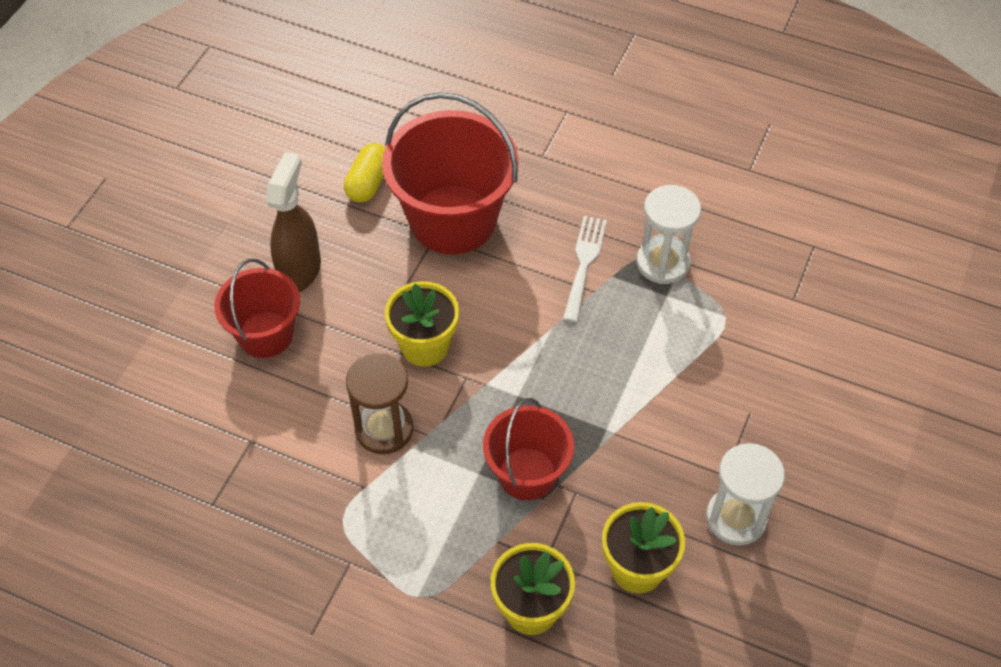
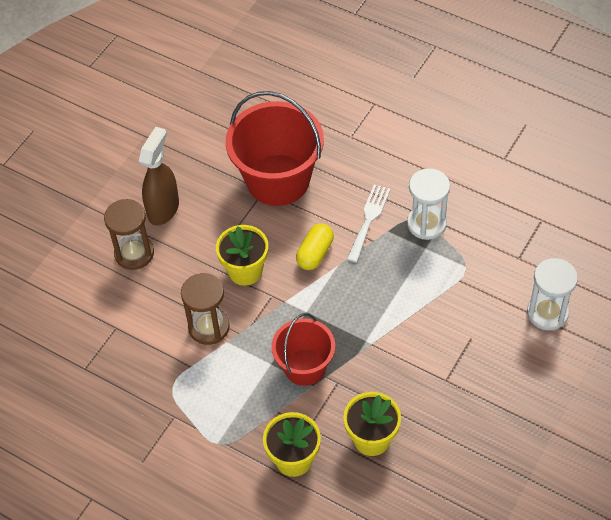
camera: 10 degrees right, 0 degrees up
(266, 334) = (134, 253): red bucket -> brown hourglass
(368, 183) = (220, 148): yellow capsule -> yellow capsule (315, 253)
(736, 518) = (447, 411): white hourglass -> white hourglass (547, 313)

